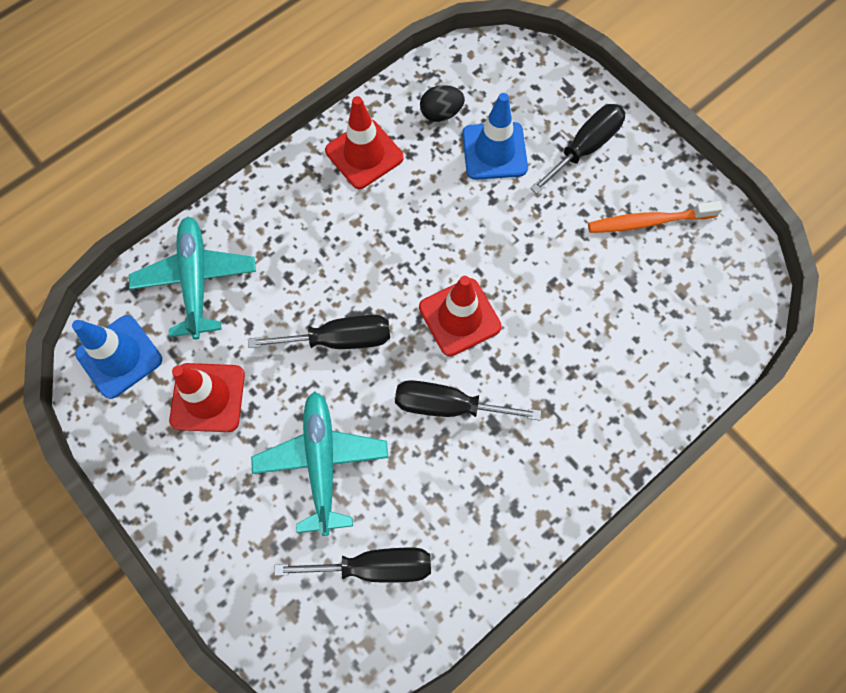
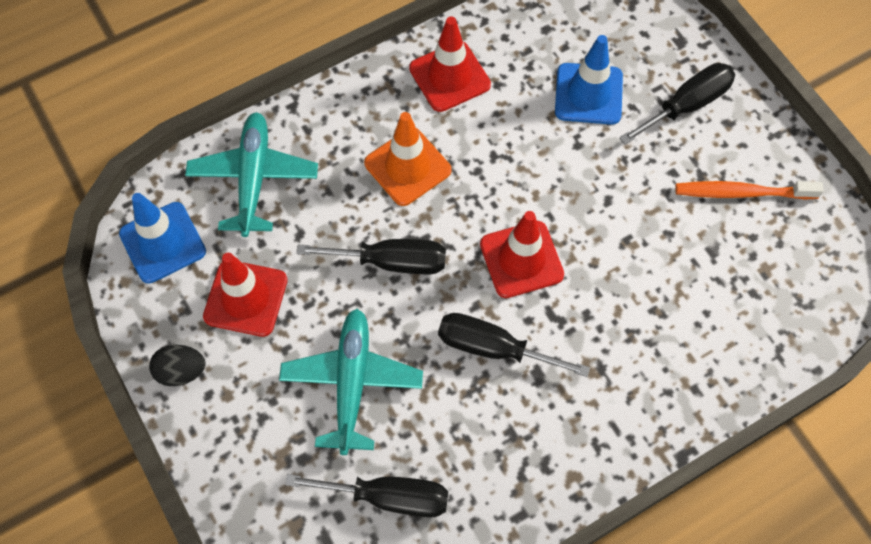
camera: 10 degrees right, 5 degrees down
(339, 246) = (407, 167): none -> orange traffic cone
(441, 113) = (538, 46): black egg -> black egg (181, 371)

